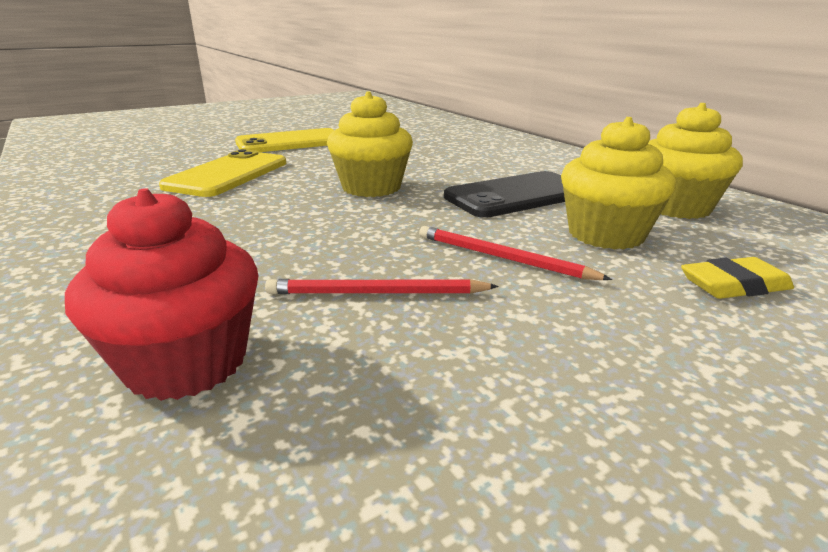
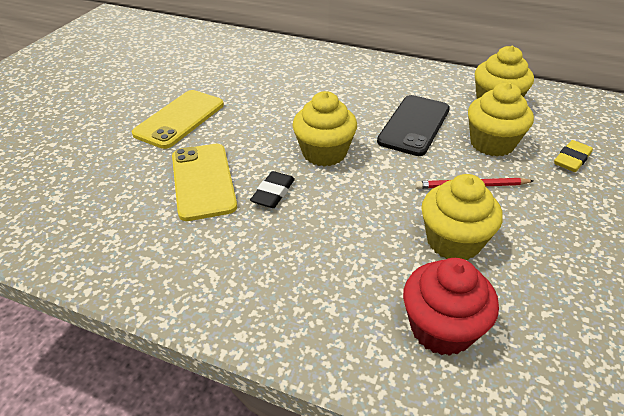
camera: 35 degrees left, 15 degrees up
(266, 196) = (273, 193): none -> black eraser
(376, 293) = (453, 241): red pencil -> yellow cupcake

